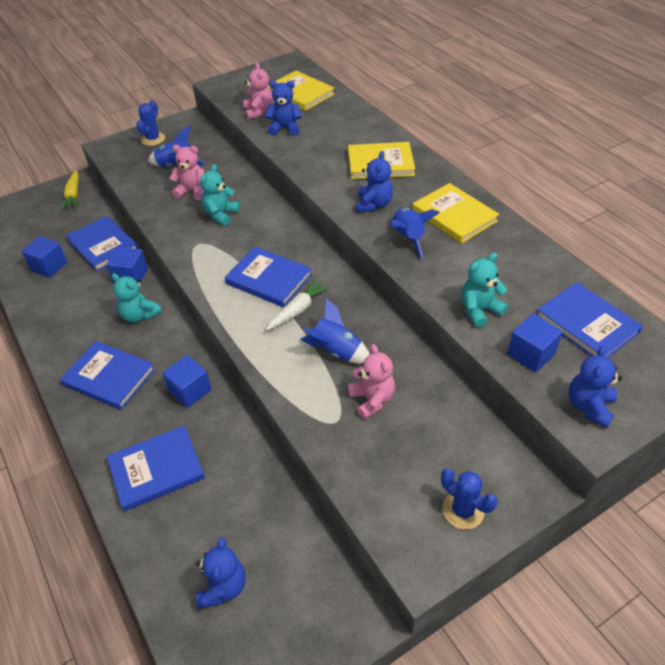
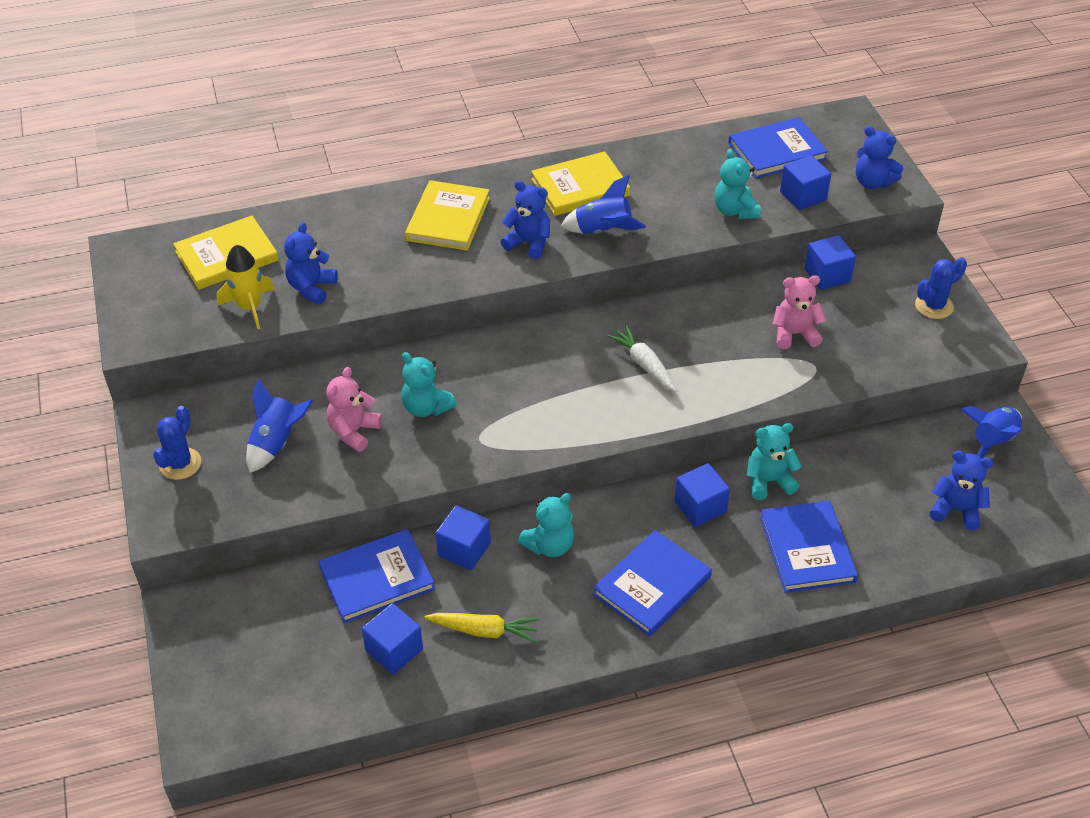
camera: 75 degrees left, 0 degrees up
(73, 195) = (219, 613): yellow carrot -> yellow carrot (484, 631)
(153, 139) = (180, 464): blue cactus -> blue cactus turned 75 degrees clockwise
(226, 430) = (768, 481): none -> turquoise teddy bear
(259, 112) = (250, 307): pink teddy bear -> yellow rocket
(268, 279) = (580, 381): blue book -> none
(336, 351) = (720, 346): blue rocket -> blue rocket (991, 442)
(464, 412) = (827, 275): none -> blue cube

